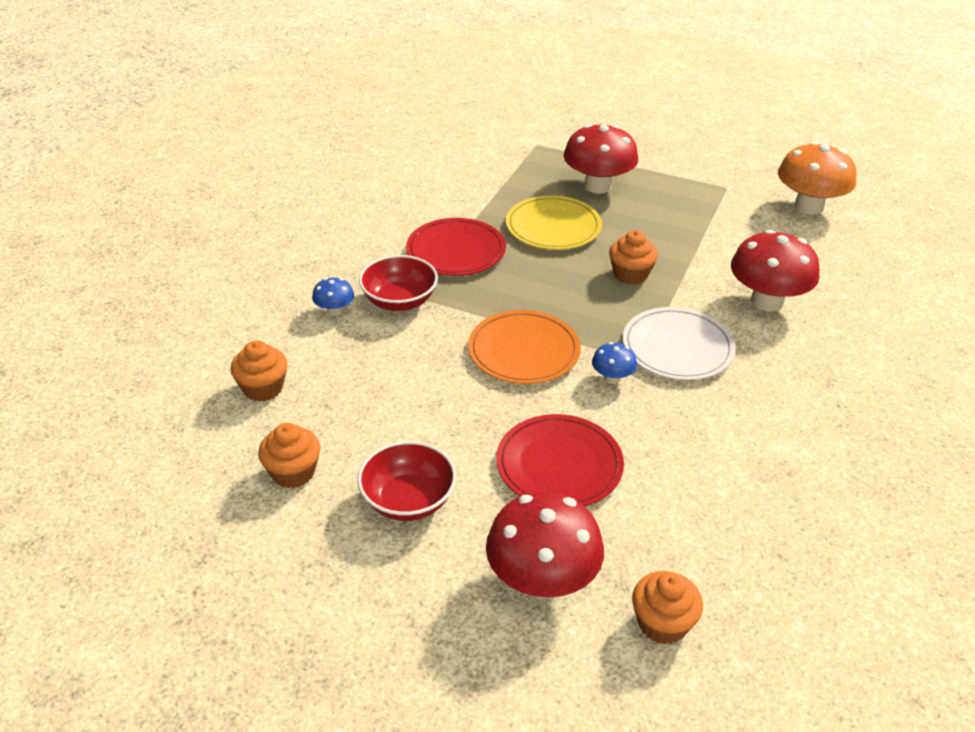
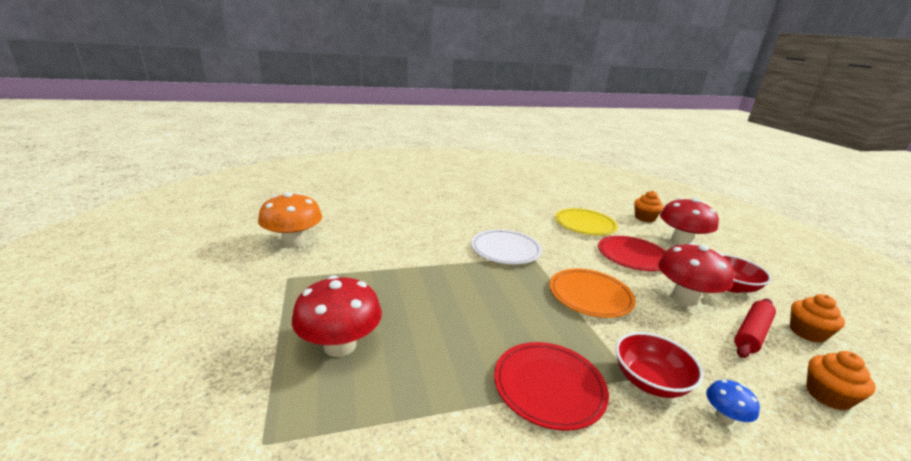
camera: 130 degrees left, 15 degrees down
(348, 422) = (752, 333): none -> red rolling pin
(553, 227) = (441, 343): yellow plate -> yellow plate (585, 224)
(612, 378) = (559, 260): blue mushroom -> none
(630, 274) = (459, 283): orange cupcake -> none
(767, 301) = (427, 235): red mushroom -> red mushroom (685, 298)

